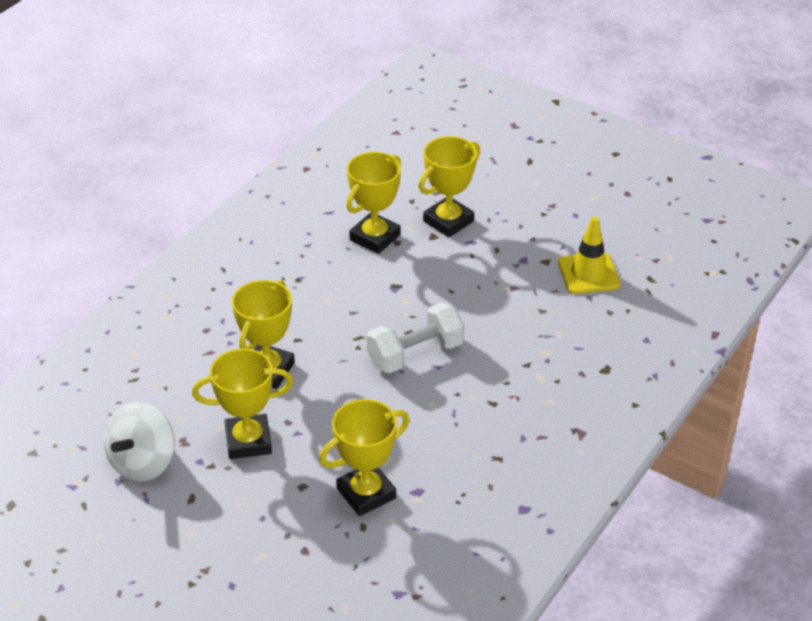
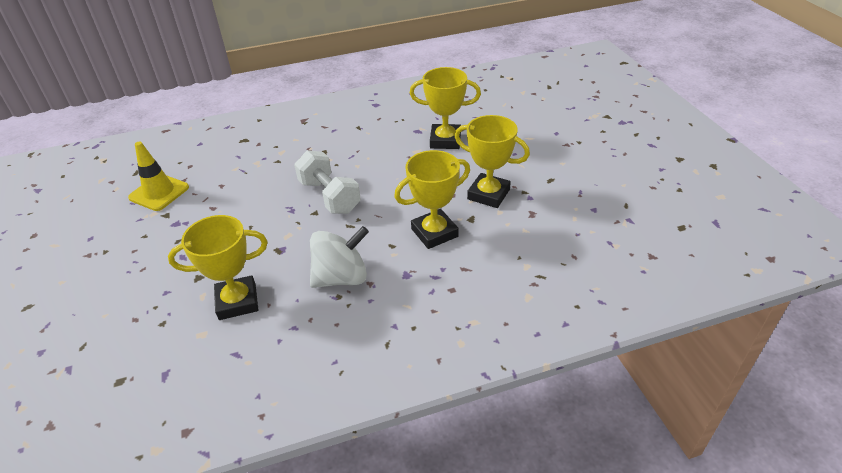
camera: 140 degrees left, 0 degrees up
(143, 462) = (570, 212): white spinning top -> white spinning top (341, 277)
(415, 354) = (329, 196): white dumbbell -> white dumbbell turned 45 degrees clockwise
(448, 221) = (169, 284): yellow trophy -> none

